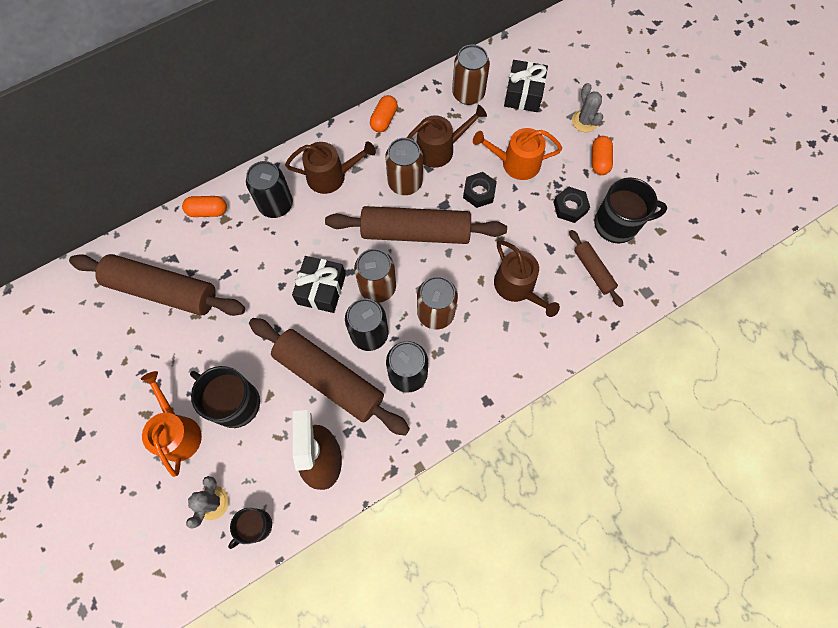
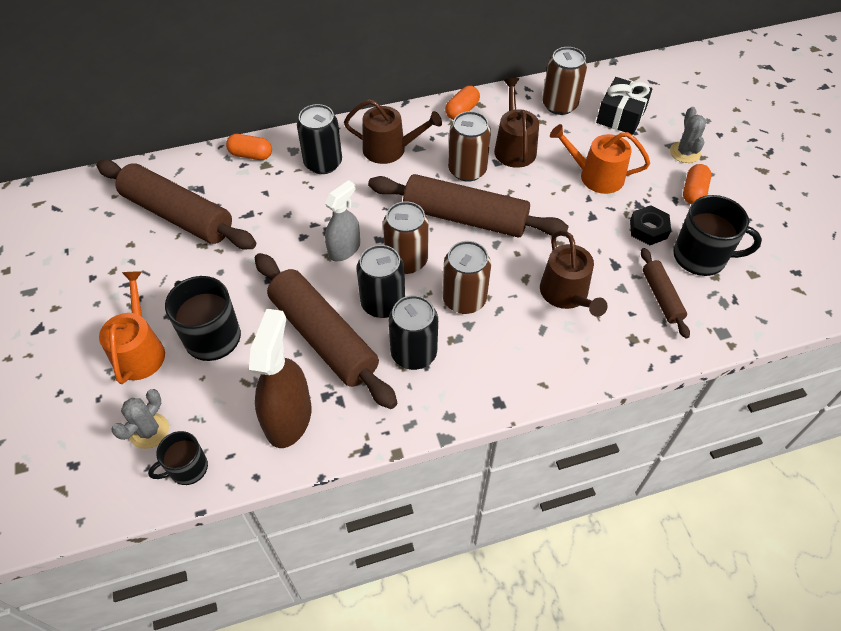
camera: 15 degrees right, 15 degrees down
(321, 289) = (344, 249): black gift -> grey spray bottle
(439, 149) = (514, 147): brown watering can -> brown watering can turned 90 degrees counterclockwise
(479, 192) = (546, 195): black nut -> none

